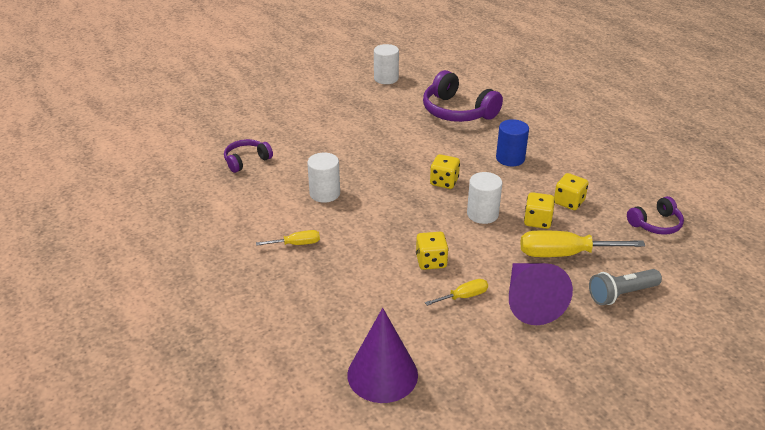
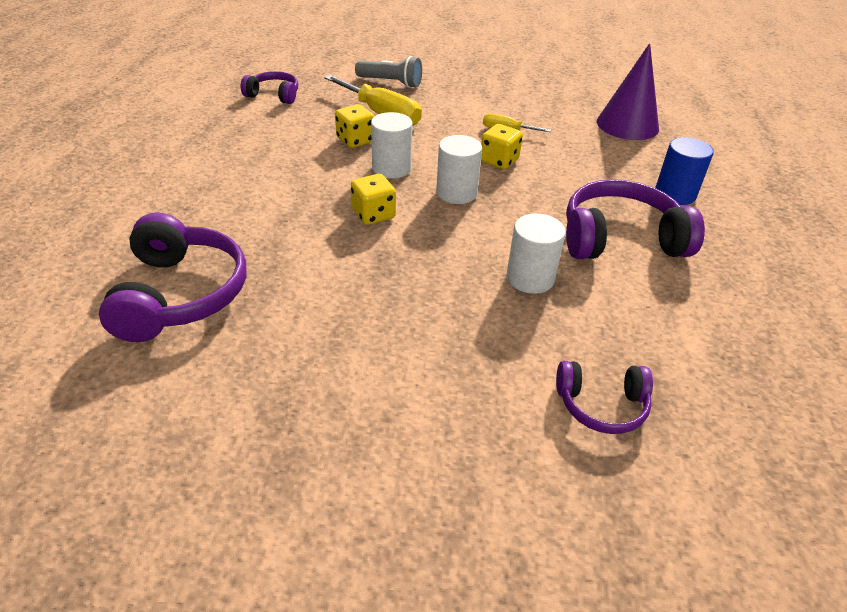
camera: 140 degrees left, 5 degrees up
(296, 244) = (620, 239): yellow screwdriver -> purple headphones
(386, 78) = (131, 457): white cylinder -> white cylinder (456, 193)
(510, 158) = (260, 198): blue cylinder -> blue cylinder (675, 194)
(530, 301) = (461, 107): purple cone -> none
(569, 202) = (299, 138): yellow dice -> none

